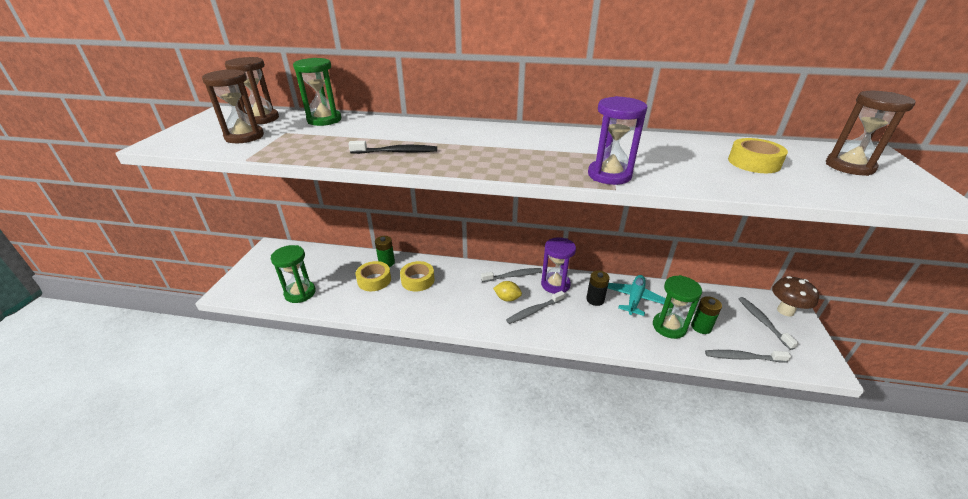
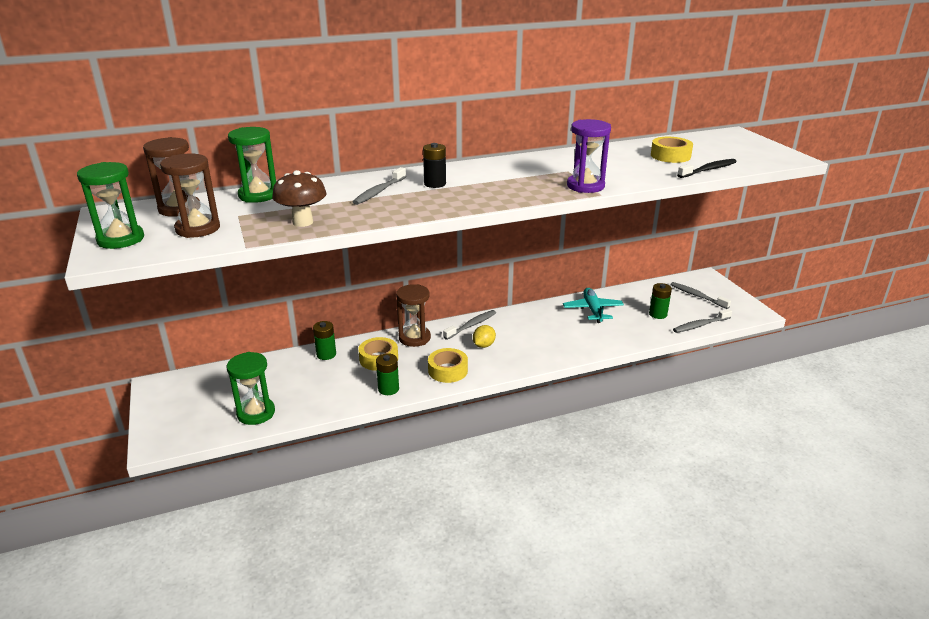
camera: 30 degrees left, 5 degrees down
(374, 280) = (330, 374): yellow tape -> yellow tape (448, 370)
(396, 152) = (388, 207): black toothbrush -> black toothbrush (708, 170)
(400, 310) = (388, 389): none -> green battery
(507, 298) = (483, 345): yellow lemon -> yellow lemon turned 45 degrees counterclockwise
(534, 311) = (517, 347): grey toothbrush -> grey toothbrush (379, 191)
(555, 284) = (517, 320): purple hourglass -> none
(595, 300) = (561, 321): black battery -> black battery (435, 184)
(669, 327) = (635, 322): green hourglass -> green hourglass (121, 239)
(785, 311) = (707, 283): brown mushroom -> brown mushroom (303, 222)
(849, 166) = (728, 146): brown hourglass -> brown hourglass (414, 338)

